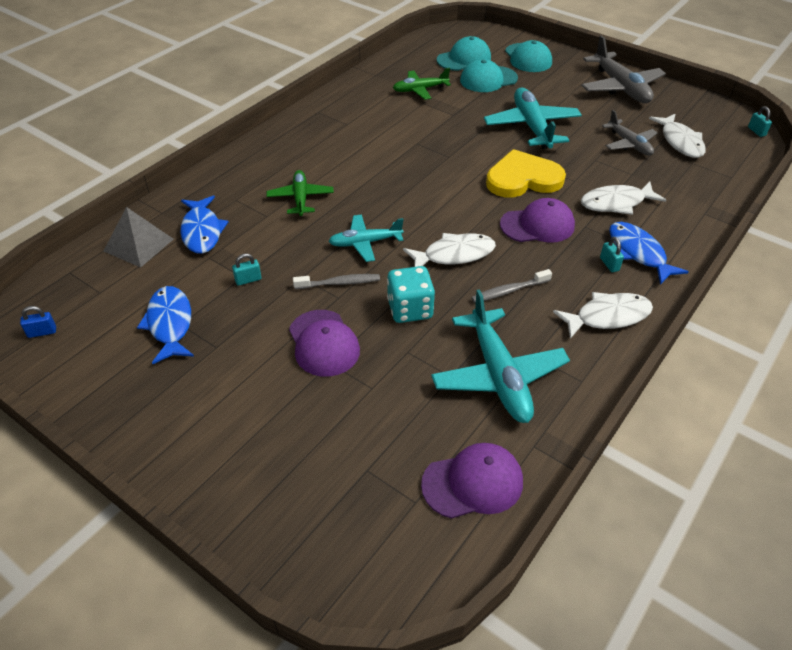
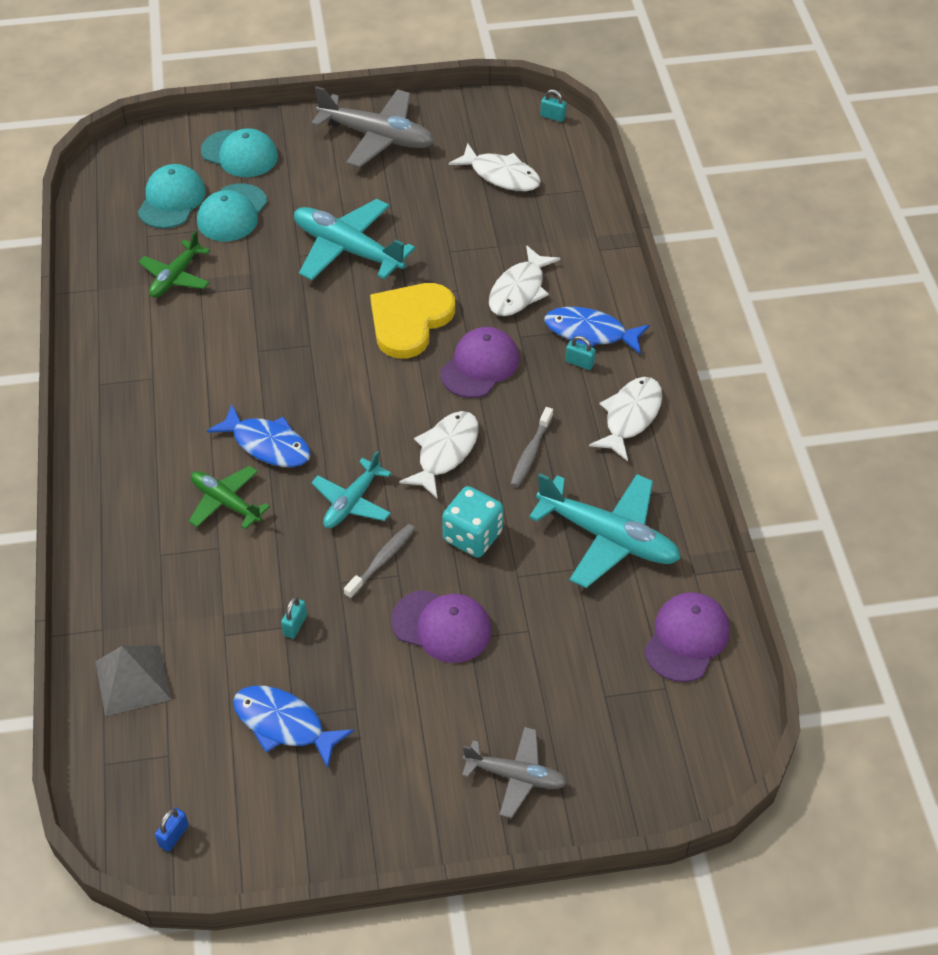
camera: 45 degrees left, 5 degrees up
(202, 231) = (177, 615): blue fish -> blue fish (267, 444)
(629, 144) = (460, 209): grey plane -> grey plane (516, 776)

